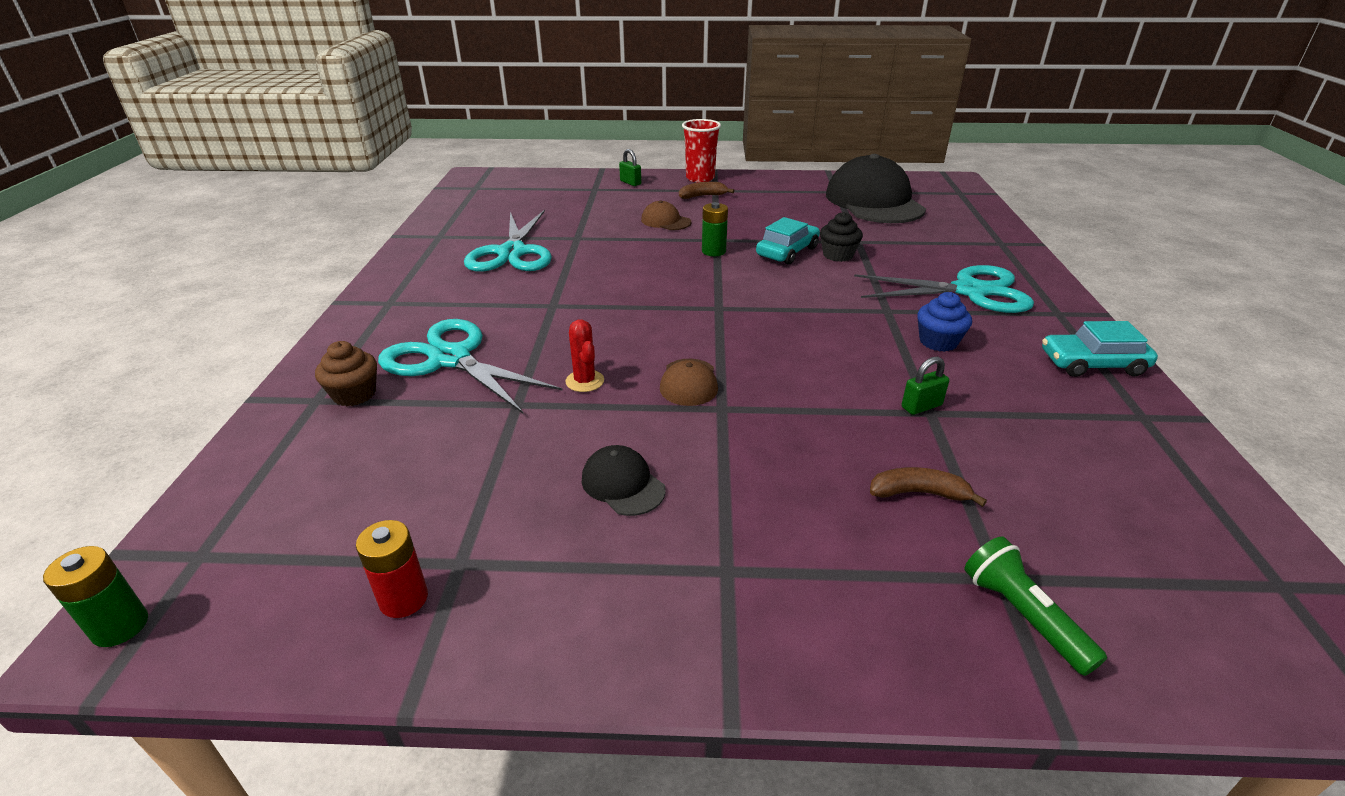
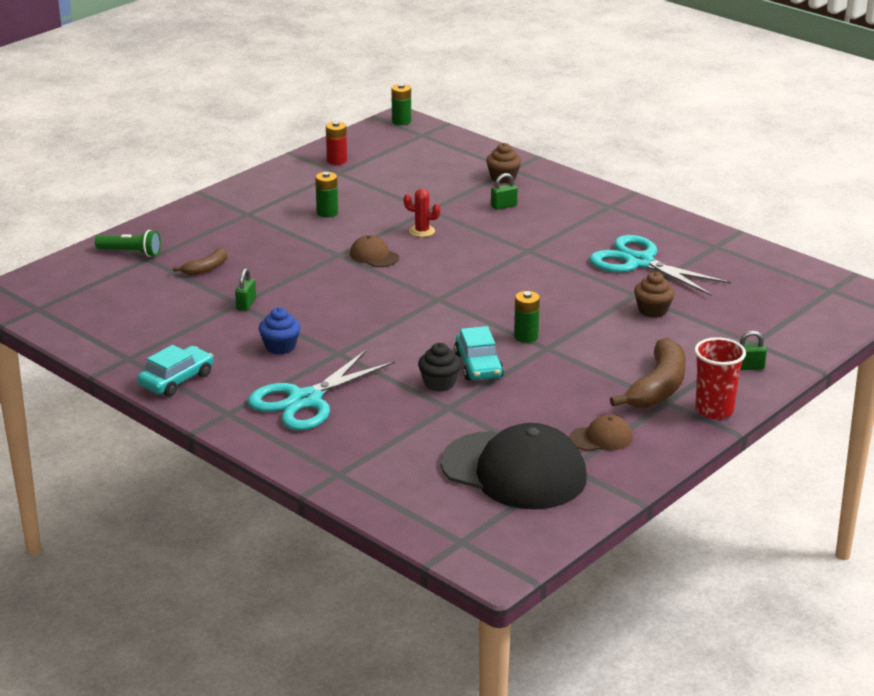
camera: 130 degrees right, 5 degrees down
(450, 359) = (504, 206): turquoise scissors -> green padlock
(595, 225) = (653, 310): none -> brown cupcake
(622, 484) = (327, 213): black cap -> green battery
(665, 221) = (618, 343): brown cap -> brown cap (601, 438)
(702, 196) = (658, 387): brown banana -> brown banana, size x1.88

